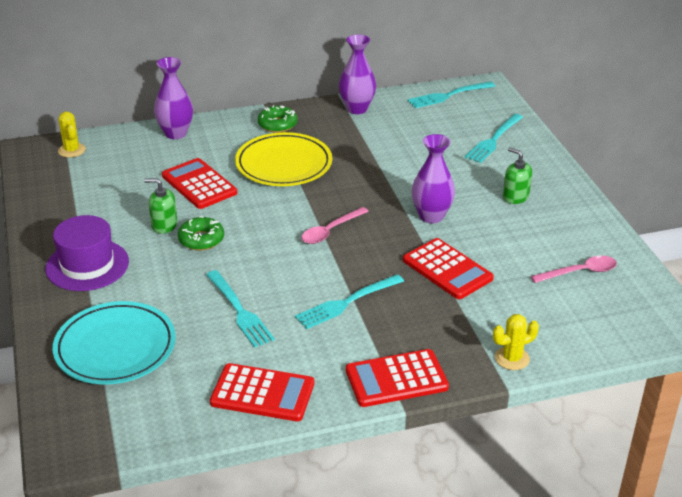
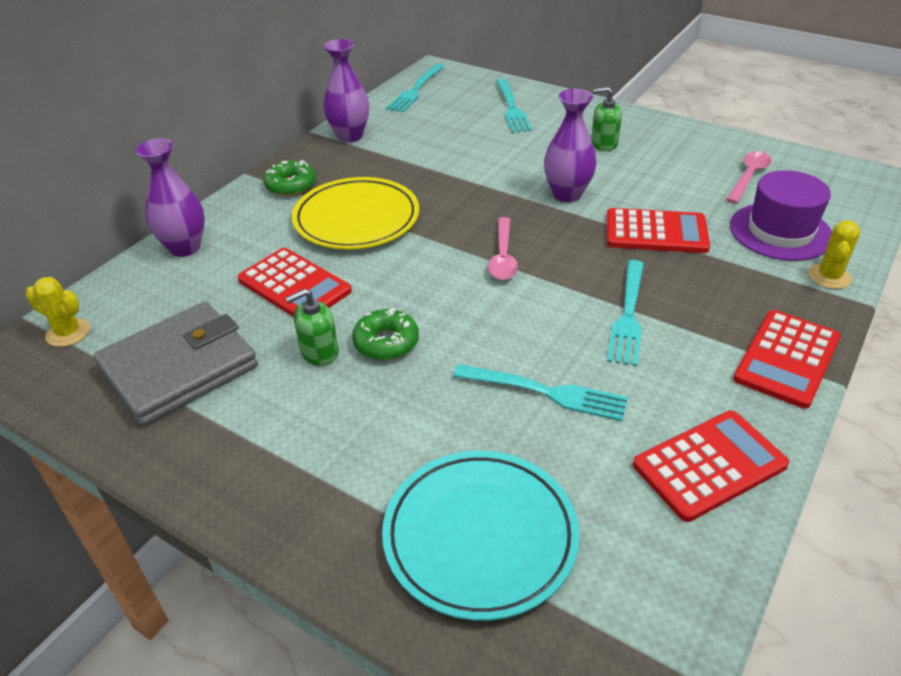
camera: 40 degrees left, 5 degrees up
(87, 265) = (291, 458): purple hat -> purple hat (780, 231)
(95, 195) = (179, 368): none -> grey wallet
(199, 184) = (294, 286): red calculator -> red calculator turned 150 degrees counterclockwise

